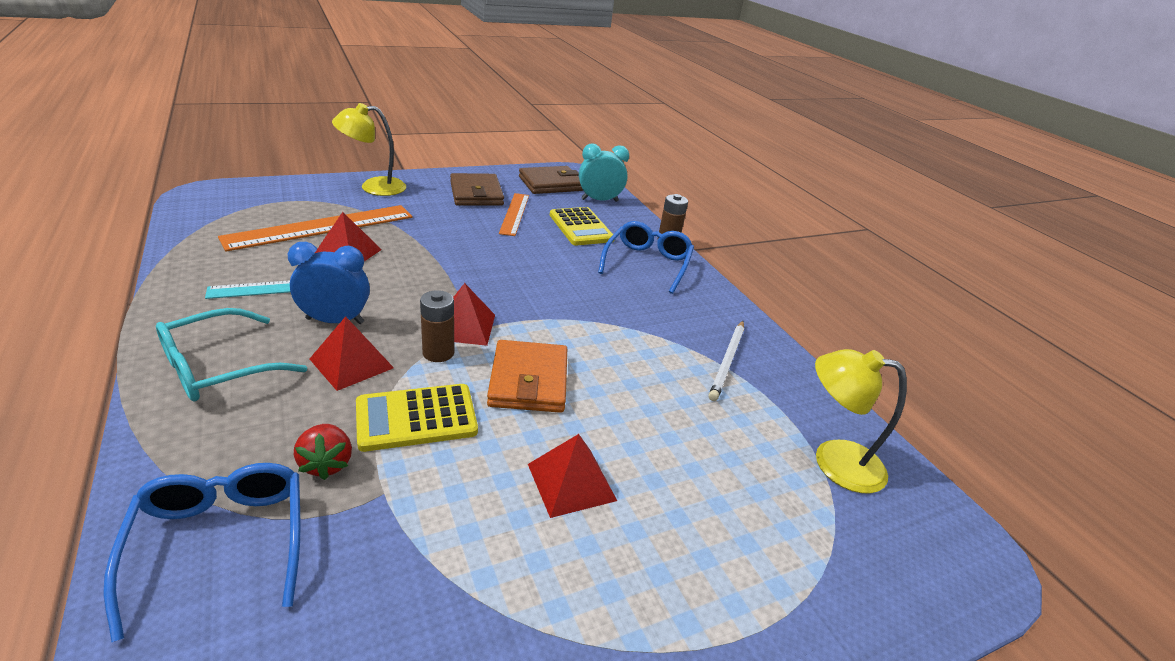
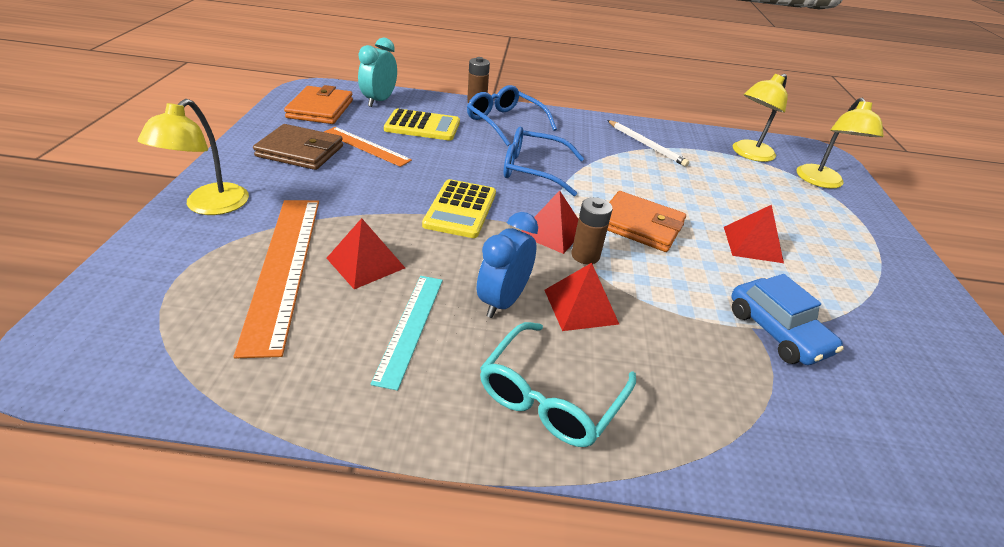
camera: 60 degrees left, 5 degrees up
(219, 367) = (551, 396): turquoise glasses -> turquoise glasses turned 45 degrees clockwise
(220, 544) = (798, 425): blue glasses -> blue glasses (534, 170)
(326, 463) = (715, 349): red strawberry -> none
(386, 517) = (777, 332): none -> blue car
(416, 418) = (669, 290): yellow calculator -> yellow calculator (460, 209)
(550, 184) = (320, 109): brown wallet -> orange wallet
(853, 561) = (821, 182): none -> yellow lamp

